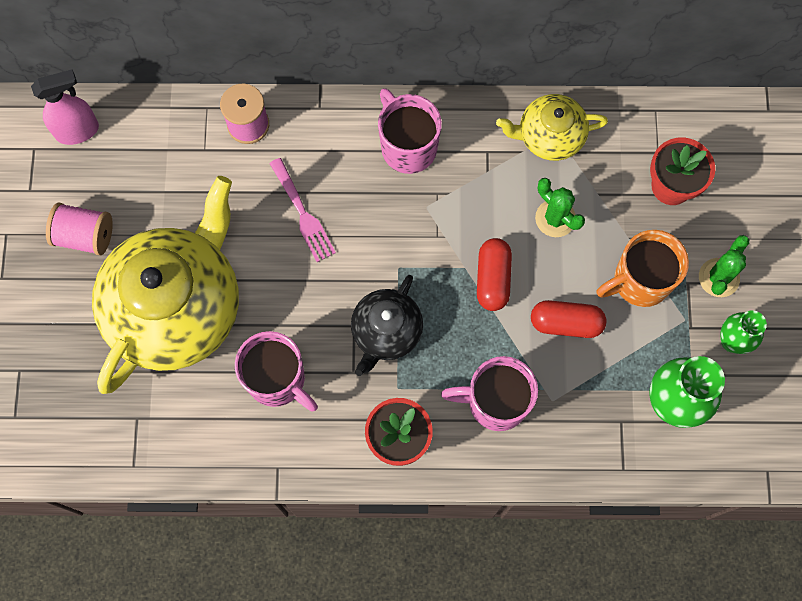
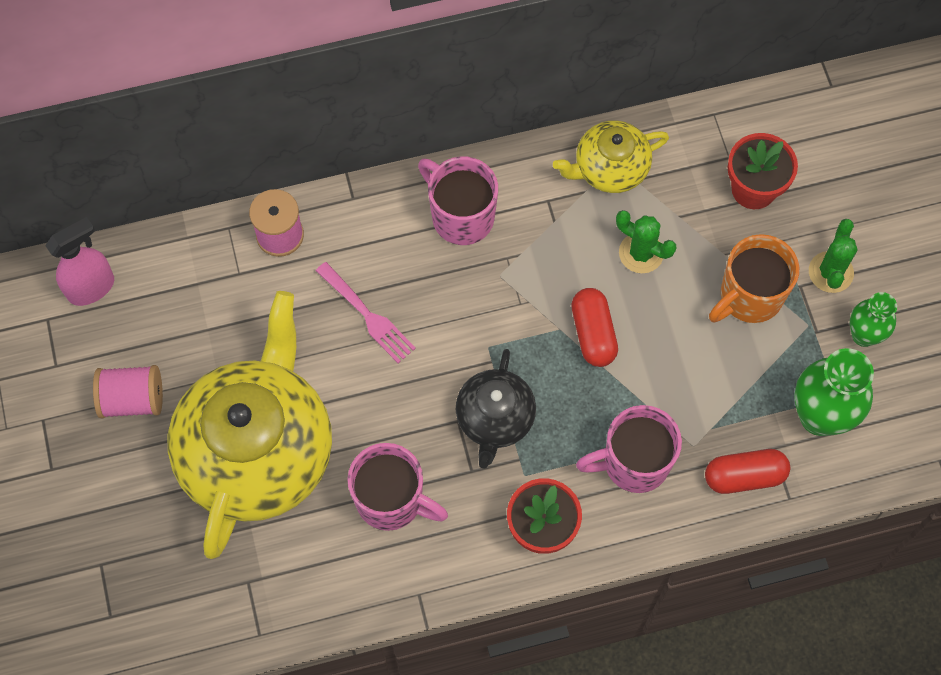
camera: 15 degrees left, 5 degrees down
(566, 323) = (684, 360): red capsule -> red capsule (744, 476)

